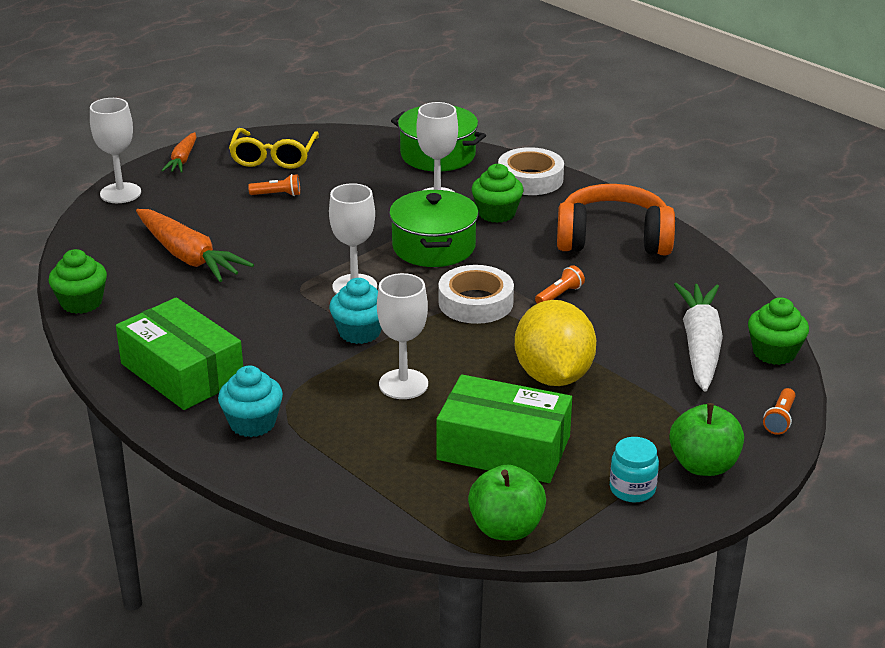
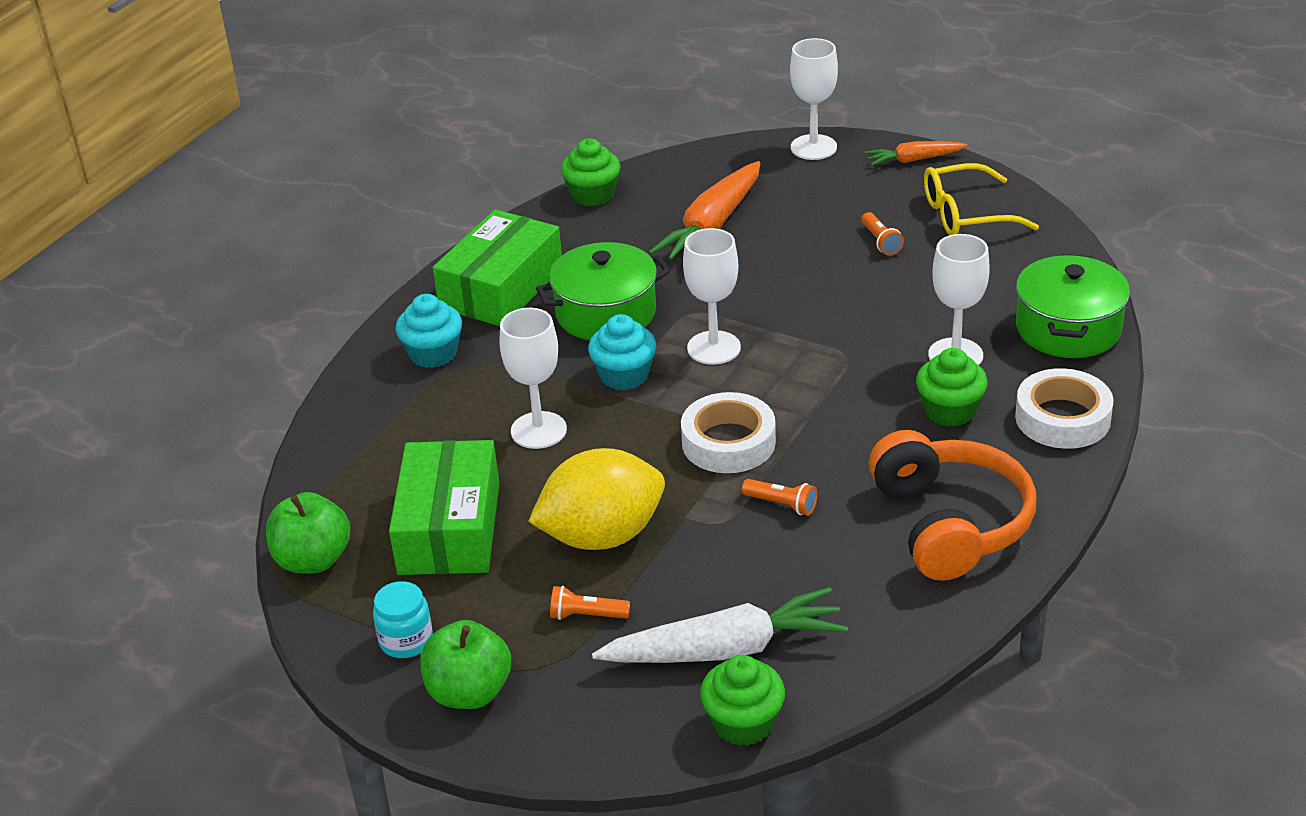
camera: 75 degrees right, 5 degrees up
(434, 247) = (835, 381): green pot -> green pot (606, 313)
(780, 419) = (590, 749): orange flashlight -> orange flashlight (586, 615)

